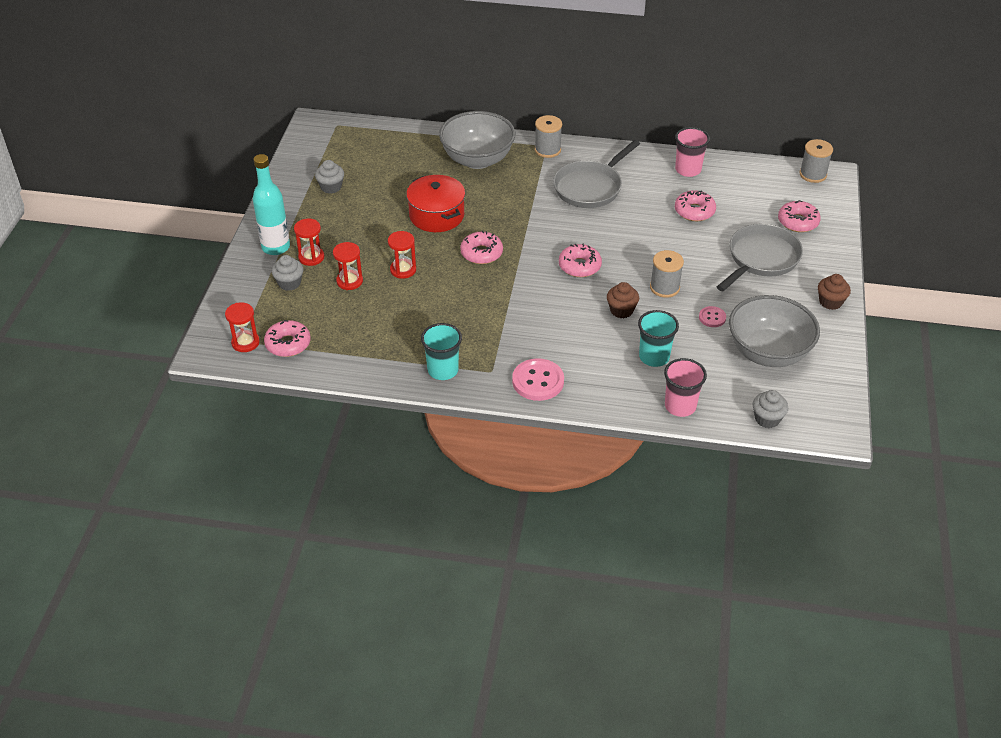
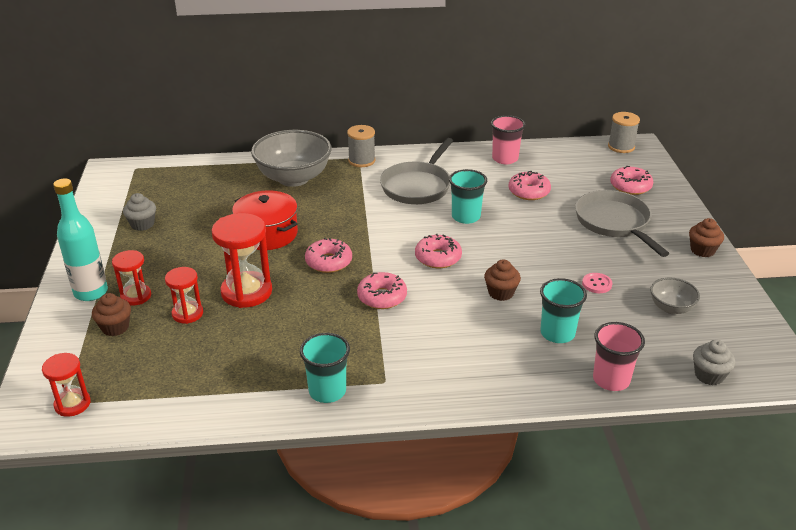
camera: 15 degrees left, 10 degrees down
(288, 344) = (128, 396): pink donut -> pink donut (382, 297)
(289, 283) = (115, 327): grey cupcake -> brown cupcake
(403, 270) = (246, 292): red hourglass -> red hourglass, size x1.70
(538, 381) = (442, 383): pink button -> none
(622, 228) = (466, 217): none -> turquoise cup
(664, 287) = (534, 264): grey spool -> none
(761, 259) = (614, 223): grey pan -> grey pan turned 45 degrees counterclockwise
(768, 353) = (671, 308): grey bowl -> grey bowl, size x0.49

